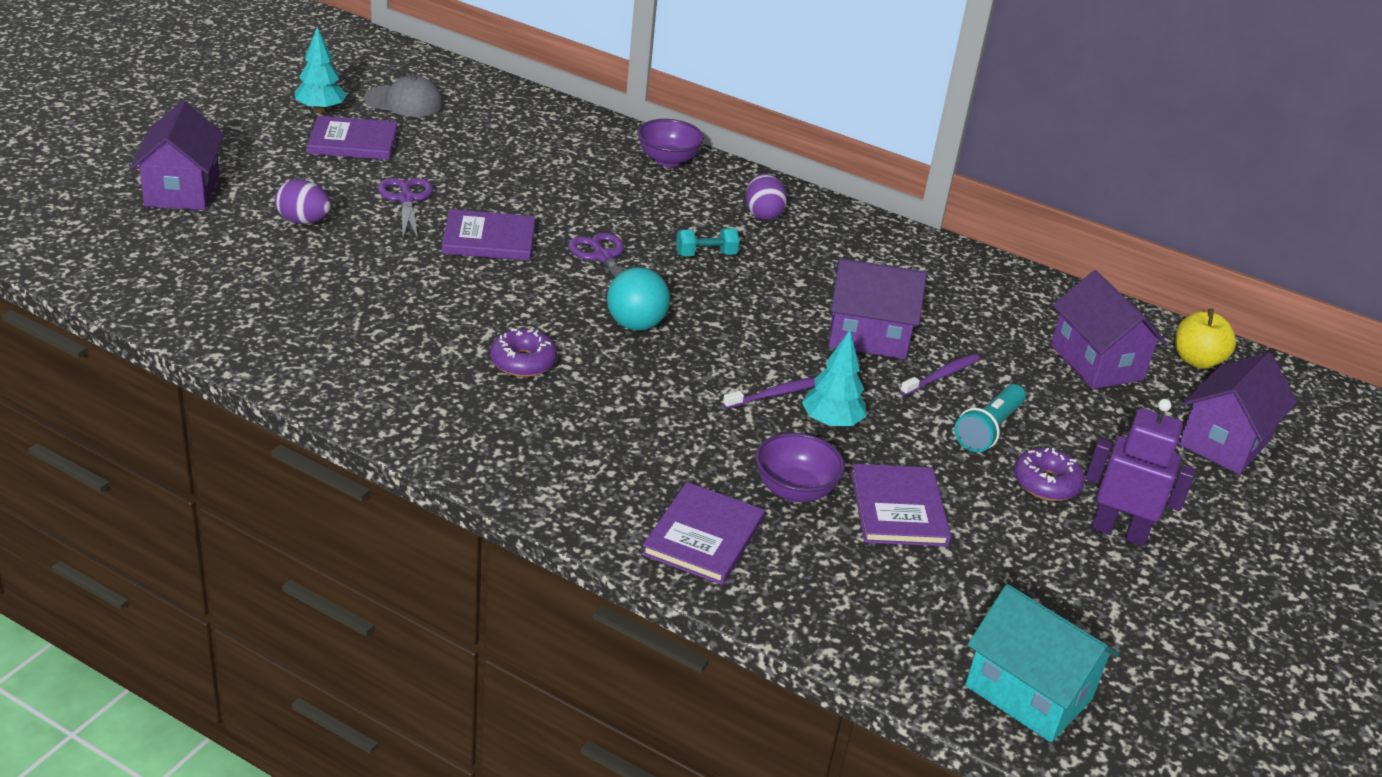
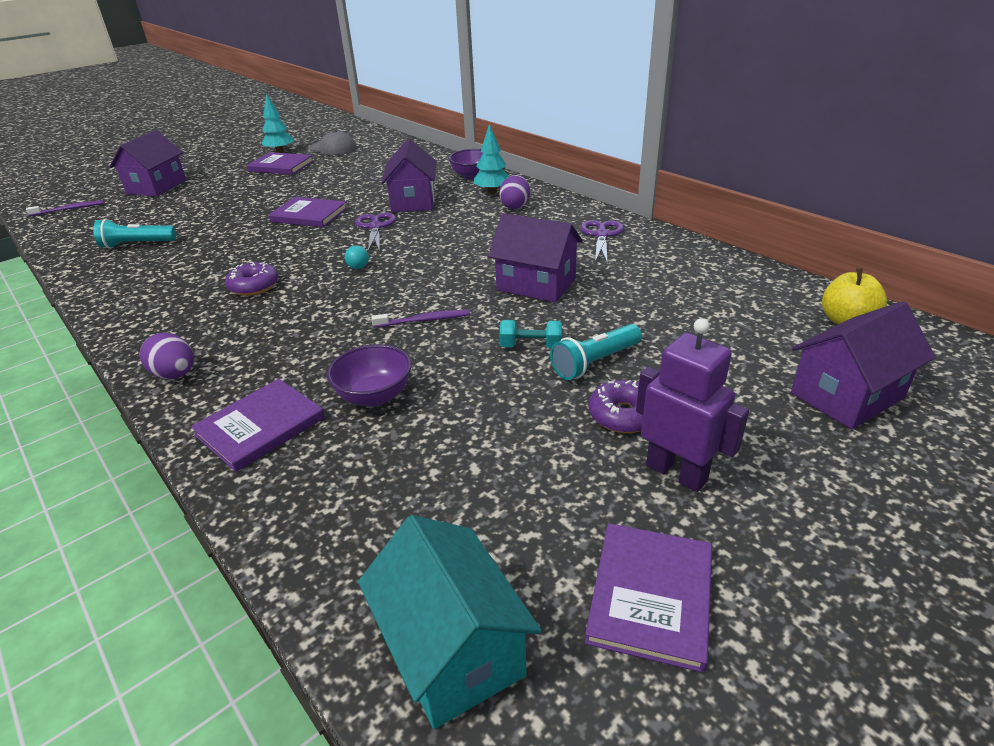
camera: 25 degrees right, 0 degrees up
(277, 304) = (137, 244): none -> turquoise flashlight
(303, 221) = (206, 203): purple egg -> purple egg (175, 375)
(406, 199) = (280, 193): purple scissors -> purple scissors (601, 235)
(636, 325) = (358, 268): turquoise ball -> turquoise ball, size x0.49
(706, 254) = (451, 228): turquoise dumbbell -> turquoise dumbbell (531, 346)
(831, 422) = (453, 345): turquoise tree -> turquoise tree (492, 192)
(898, 509) = (457, 423): purple book -> purple book (650, 596)
(942, 375) = (581, 316): purple toothbrush -> purple toothbrush (69, 209)
(1096, 362) = (738, 316): purple house -> purple house (413, 201)

